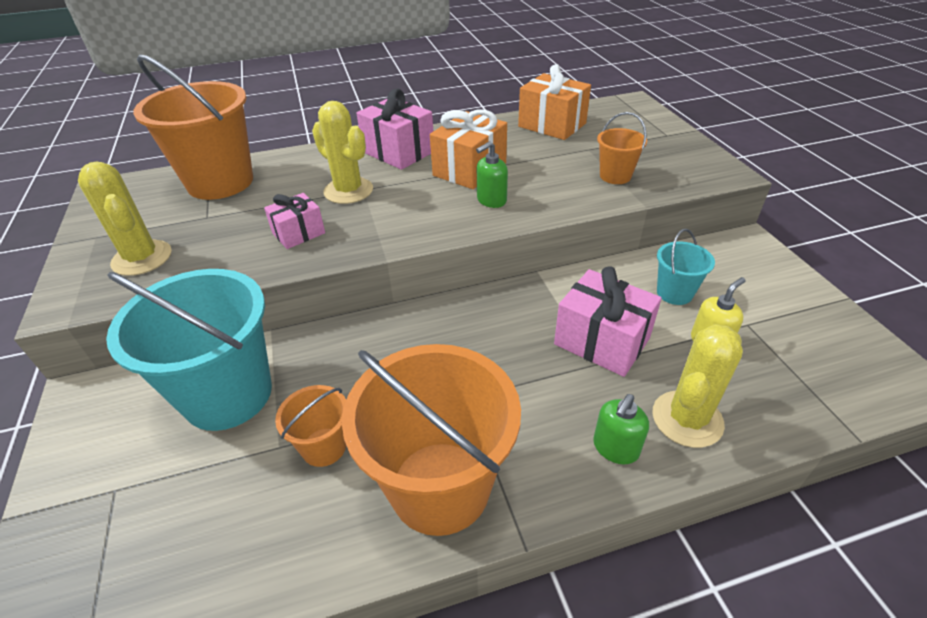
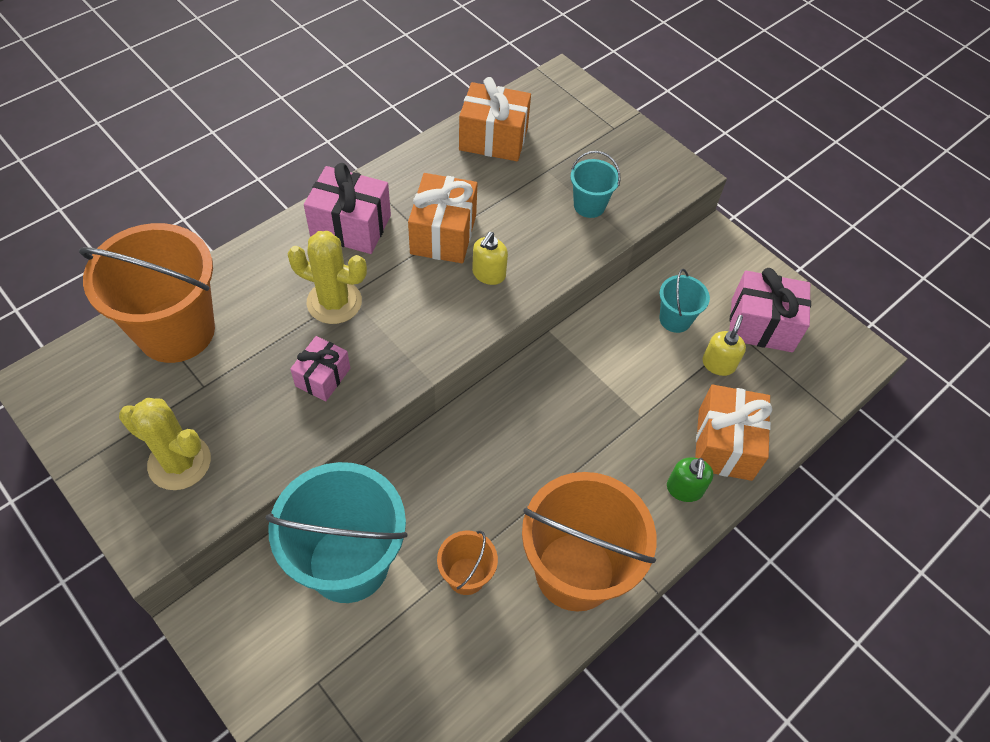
camera: 30 degrees left, 15 degrees up
(491, 200) = (488, 274): green soap dispenser -> yellow soap dispenser
(601, 341) = (636, 392): pink gift -> pink gift (761, 325)
(615, 176) = (589, 205): orange bucket -> turquoise bucket
(687, 419) = (725, 444): yellow cactus -> orange gift

